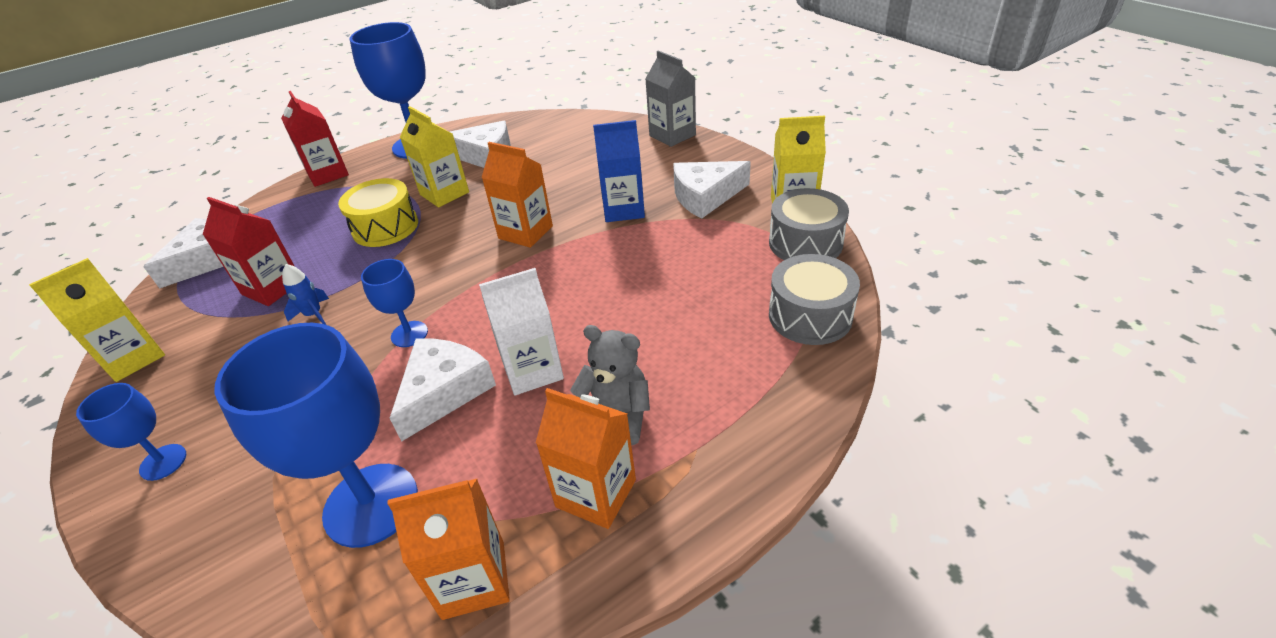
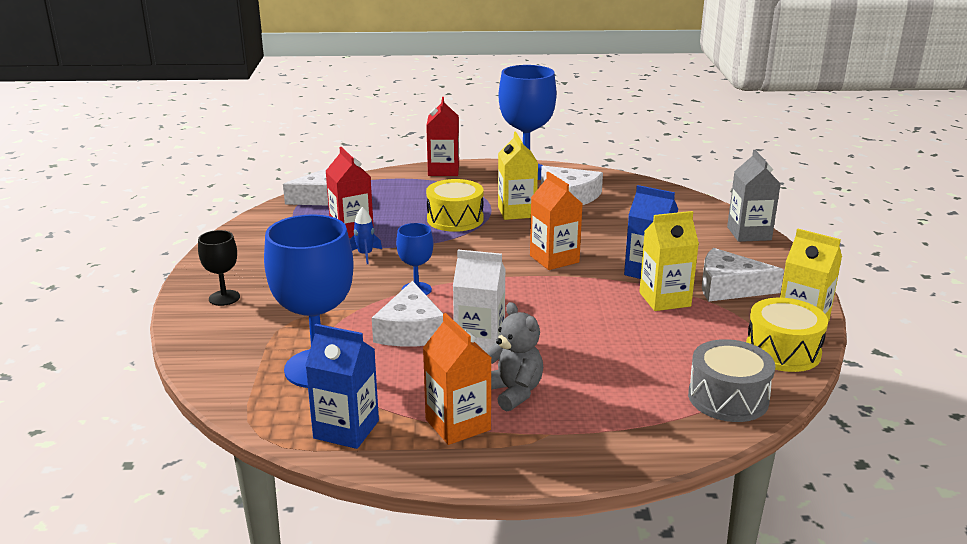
camera: 30 degrees right, 15 degrees down
(133, 358) = (244, 238): yellow carton -> yellow carton (664, 299)
(163, 462) = (224, 298): blue goblet -> black goblet
(444, 391) = (411, 330): white cheese -> white cheese turned 120 degrees clockwise
(473, 579) = (346, 429): orange carton -> blue carton
(805, 243) = (783, 351): grey drum -> yellow drum

